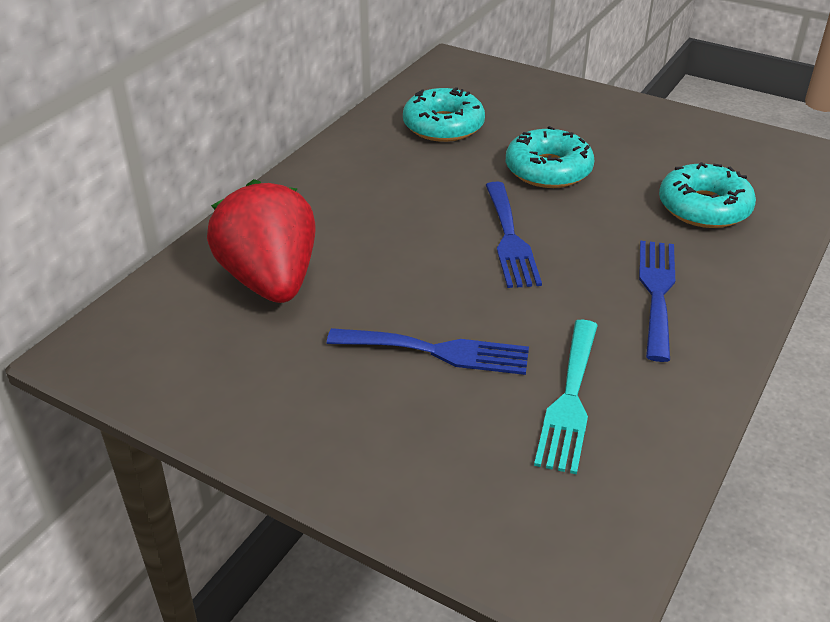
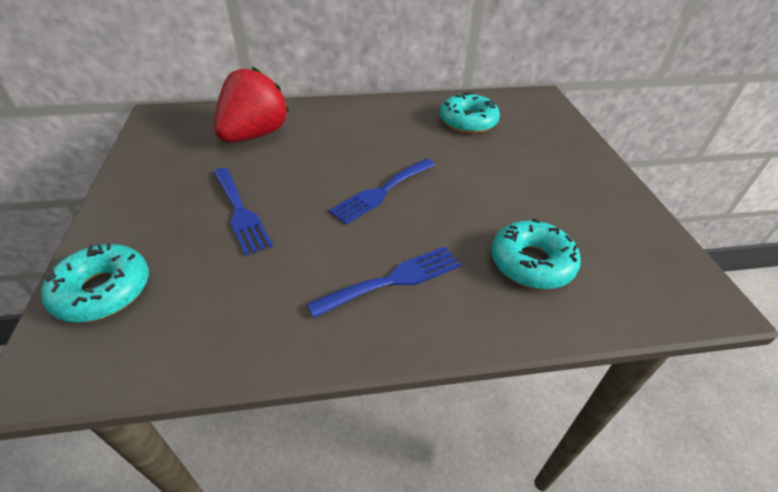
camera: 50 degrees right, 5 degrees up
(548, 170) = (477, 175): turquoise donut -> turquoise donut (103, 291)
(570, 400) = (233, 286): turquoise fork -> none

